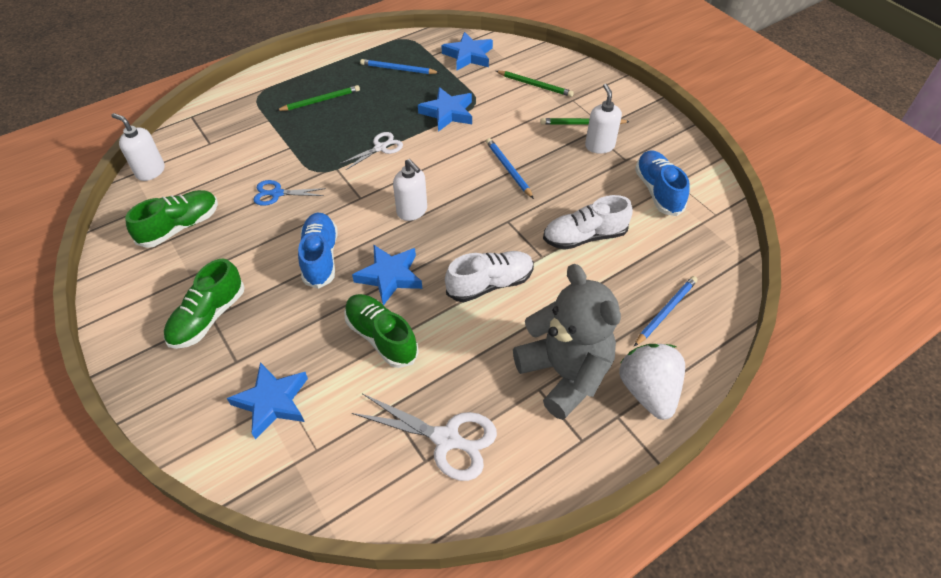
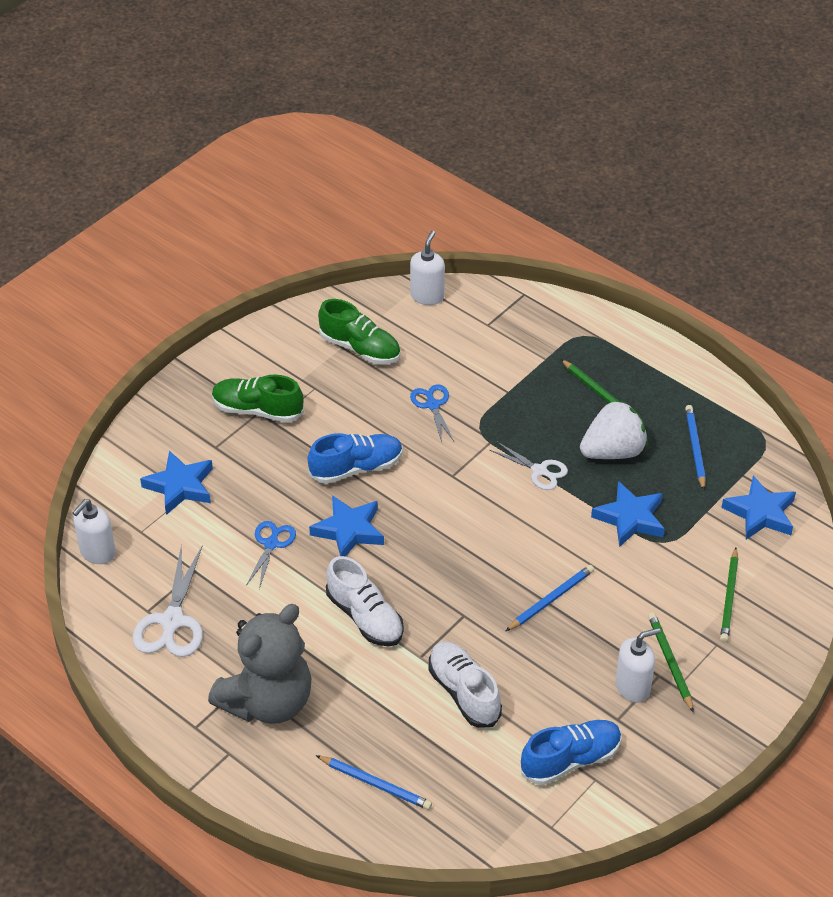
camera: 75 degrees right, 5 degrees down
(381, 337) = (271, 544): green shoe -> blue scissors
(412, 211) = (448, 525): white soap dispenser -> white soap dispenser (97, 552)
(648, 391) = (265, 776): white strawberry -> white strawberry (613, 451)

